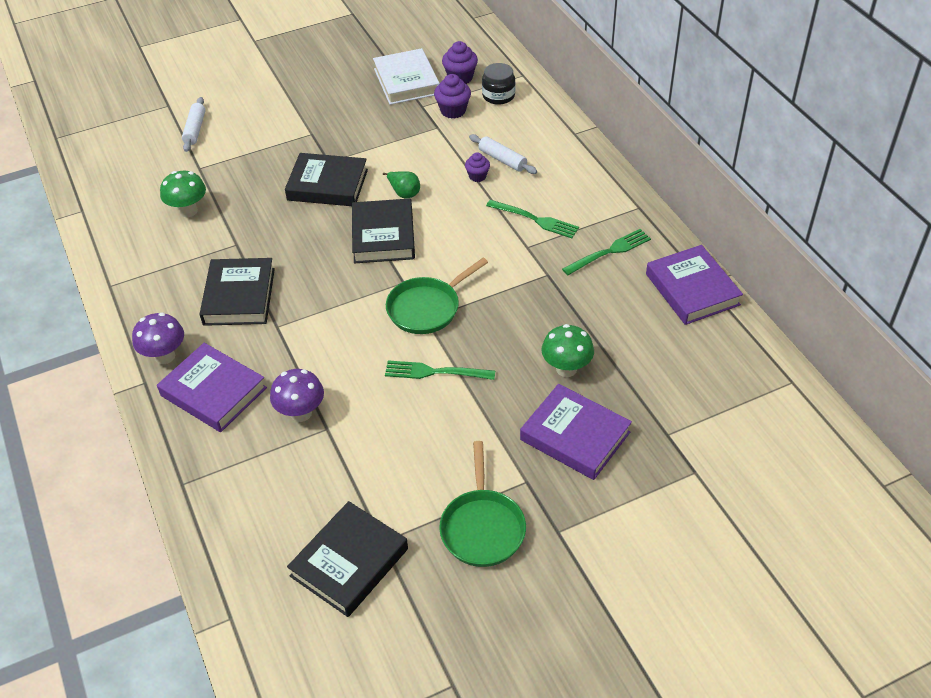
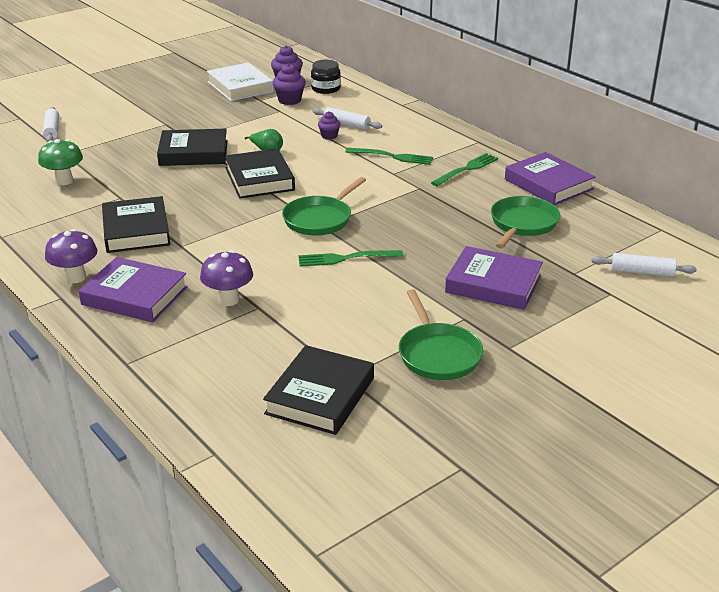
camera: 15 degrees left, 15 degrees down
(566, 369) = (464, 243): green mushroom -> none
(639, 349) = (522, 224): none -> green pan
(743, 445) = (642, 272): none -> white rolling pin

